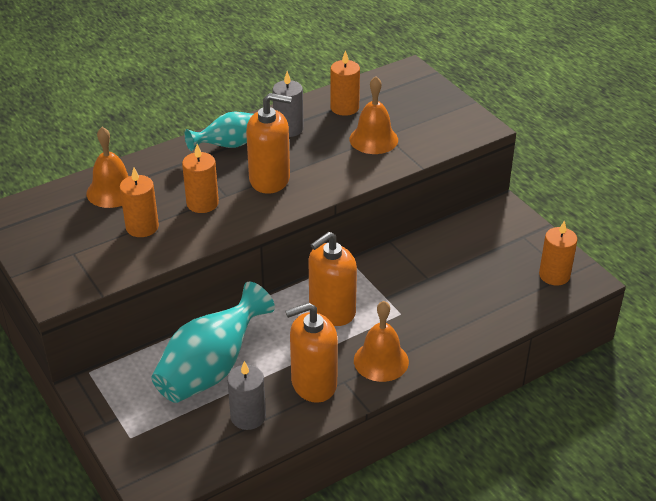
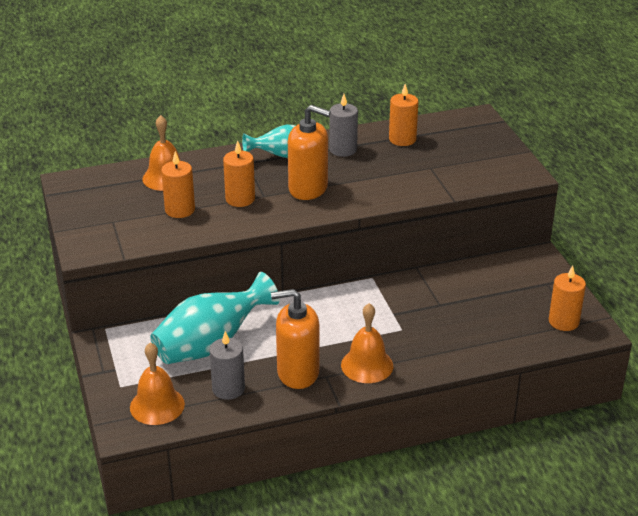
camera: 15 degrees right, 5 degrees down
(332, 310) = (338, 316): orange soap dispenser -> none
(373, 139) = (418, 169): orange bell -> orange bell (157, 405)

